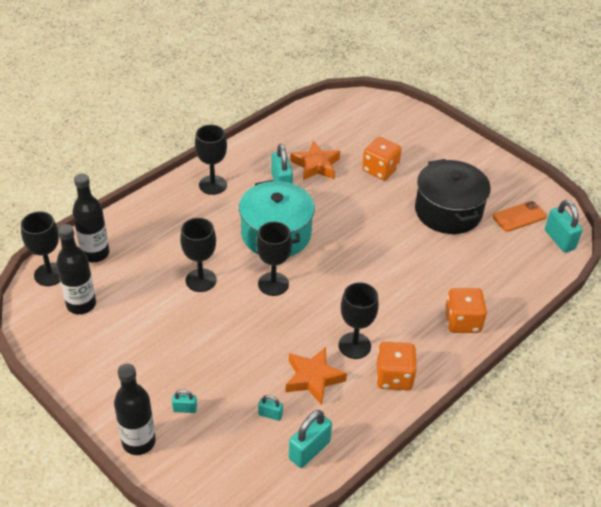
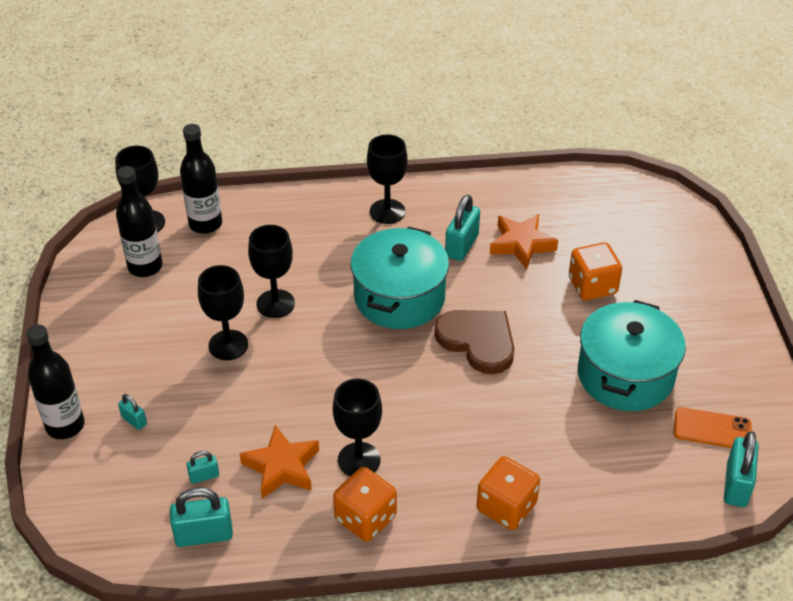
camera: 40 degrees right, 0 degrees up
(270, 414) = (204, 476): turquoise padlock -> turquoise padlock turned 75 degrees counterclockwise
(273, 284) = (342, 347): black goblet -> black goblet (228, 345)
(350, 236) = (478, 341): none -> brown heart
(448, 211) = (625, 375): black pot -> turquoise pot

